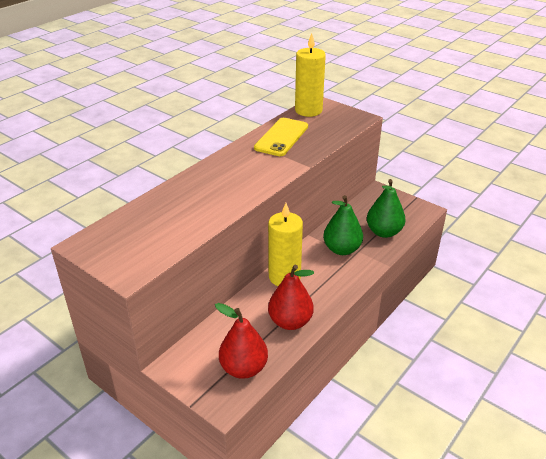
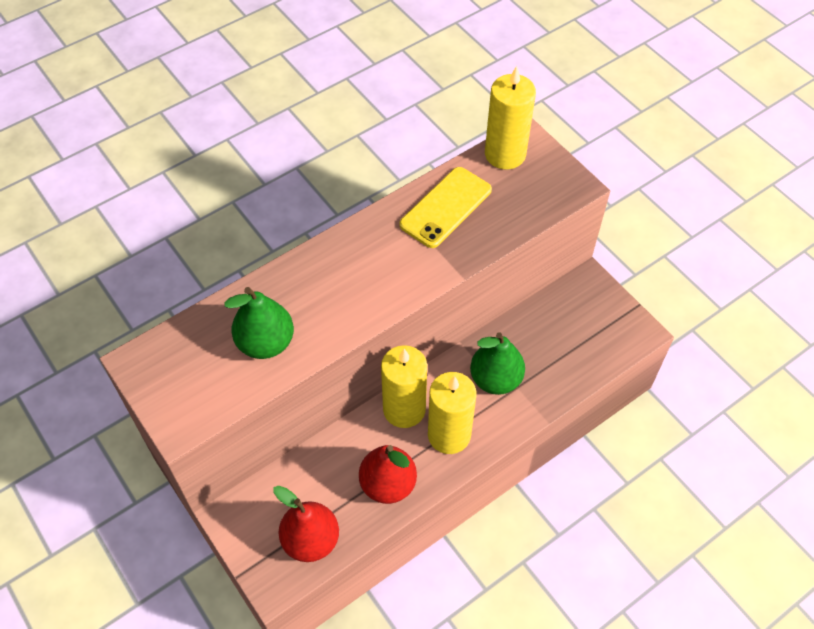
camera: 15 degrees right, 20 degrees up
(323, 285) = (449, 435): none -> yellow candle
(384, 232) = (565, 361): green pear -> green pear (266, 343)

